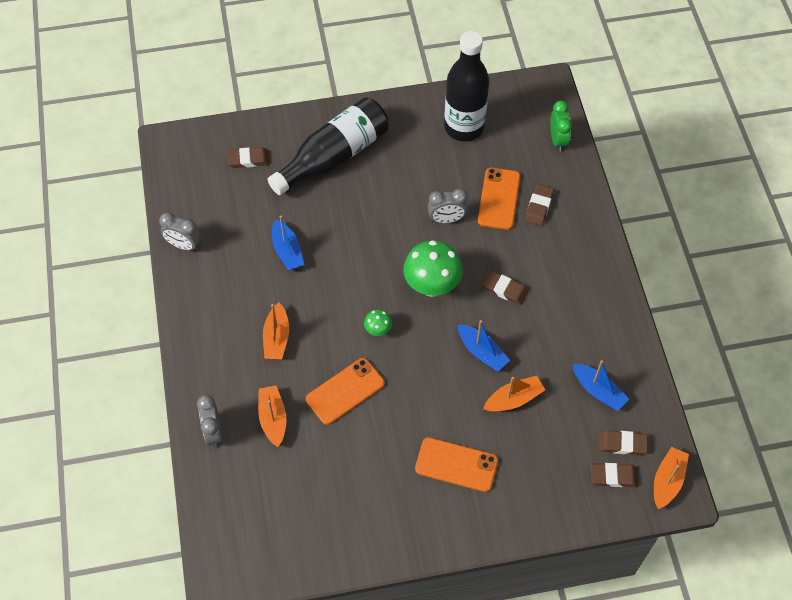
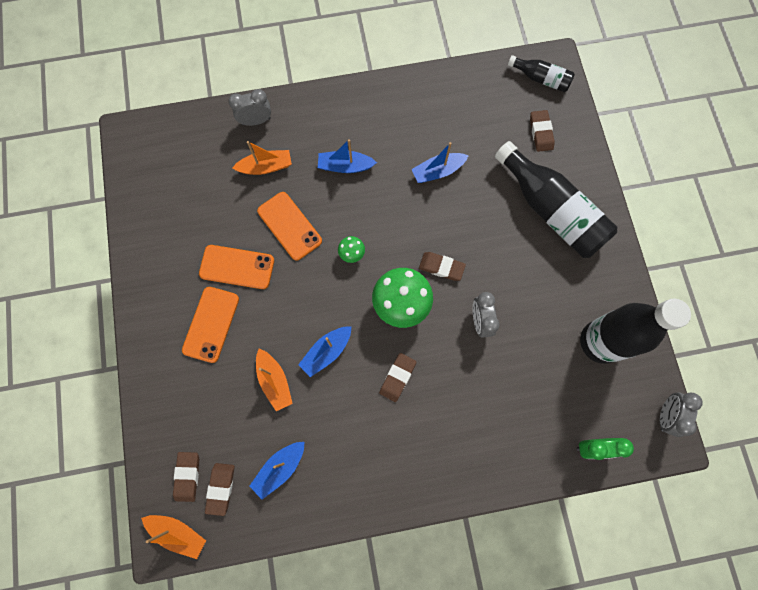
camera: 90 degrees right, 15 degrees up
(184, 245) = (441, 84): grey clock -> grey clock (665, 415)
(186, 156) = (541, 79): none -> black bottle
(276, 338) = (345, 166): orange boat -> blue boat
(499, 199) = (509, 376): orange phone -> orange phone (237, 267)
(538, 207) = (501, 419): brown eraser -> brown eraser (441, 267)

